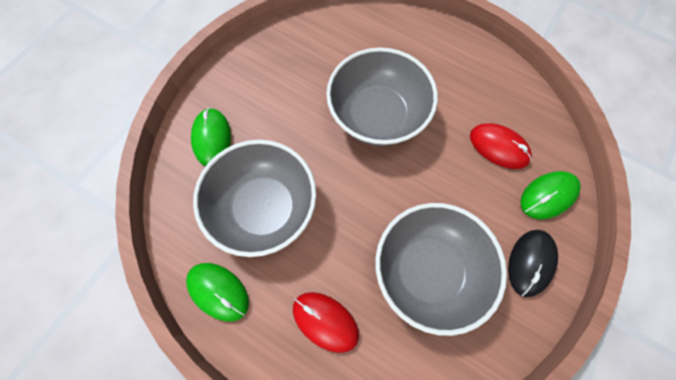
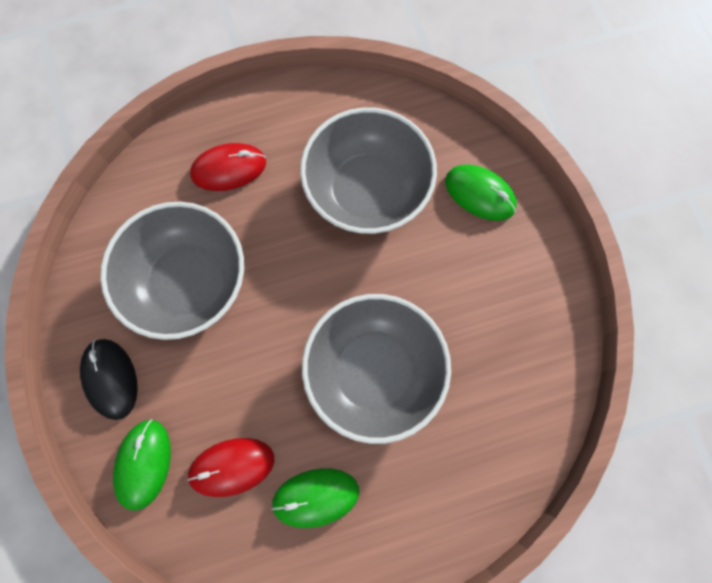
camera: 130 degrees right, 5 degrees up
(218, 291) = (325, 108): green mouse -> green mouse (315, 497)

